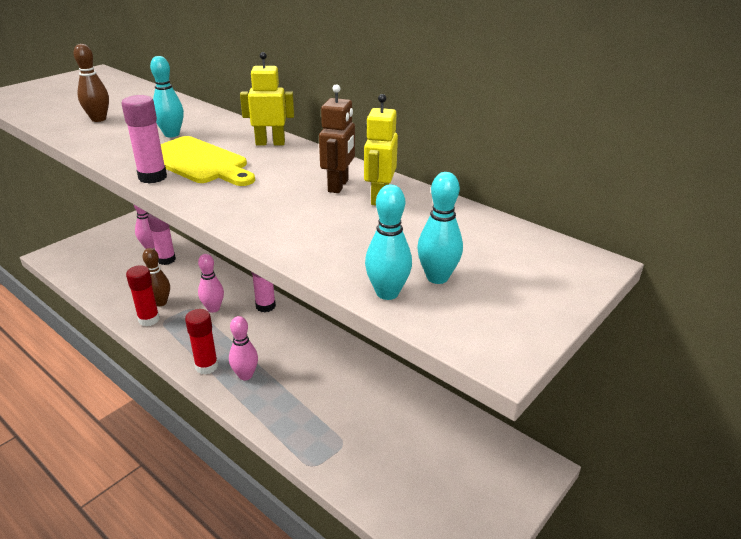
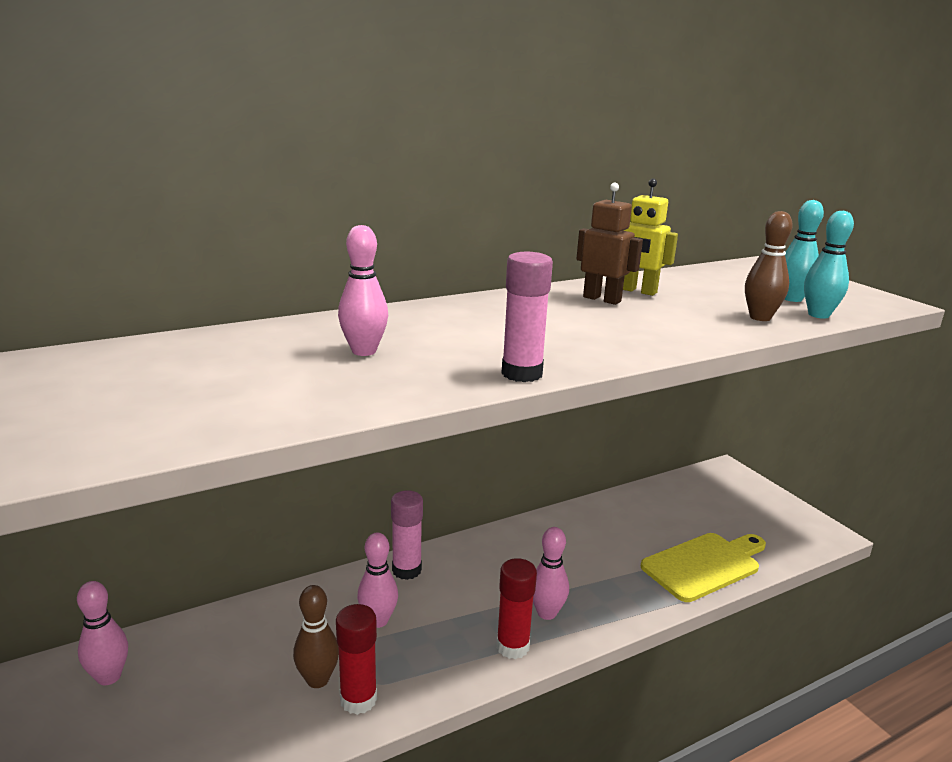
camera: 70 degrees left, 10 degrees down
(98, 119) = (217, 394): brown bowling pin -> brown bowling pin (760, 317)
(166, 260) = (183, 658): pink glue stick -> none
(172, 134) = (364, 351): turquoise bowling pin -> pink bowling pin
(198, 162) = (488, 346): yellow cutting board -> yellow cutting board (704, 565)
(270, 143) = (456, 308): yellow robot -> none

